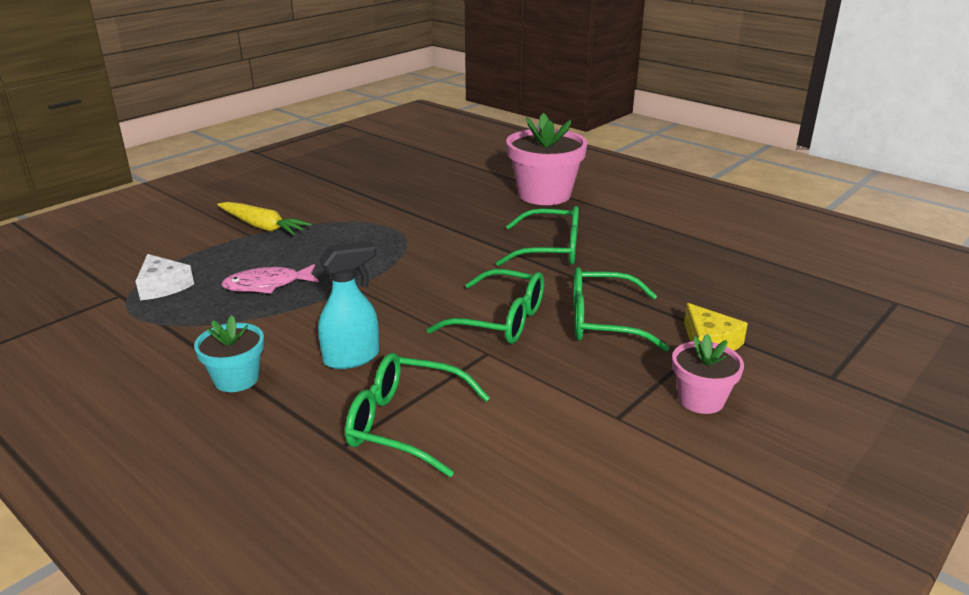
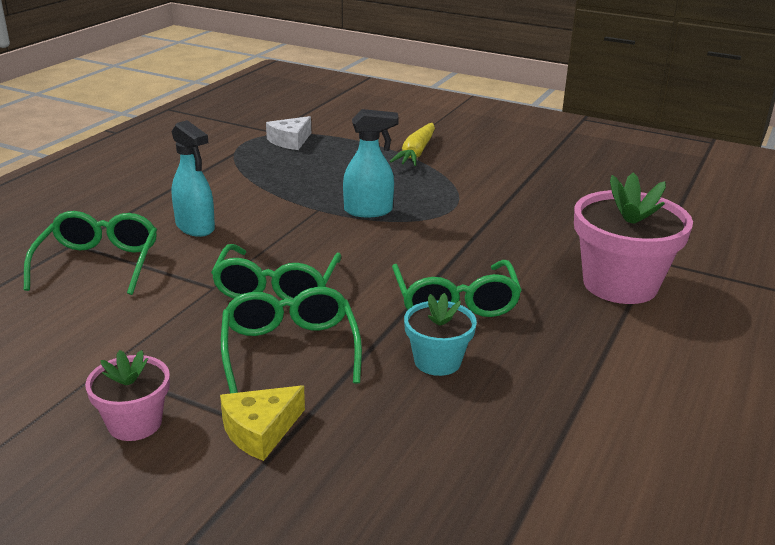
camera: 75 degrees right, 0 degrees up
(236, 379) = (160, 191): turquoise flower pot -> turquoise flower pot (437, 361)
(267, 285) = (307, 175): pink fish -> none
(375, 263) = (369, 211): none -> turquoise spray bottle

